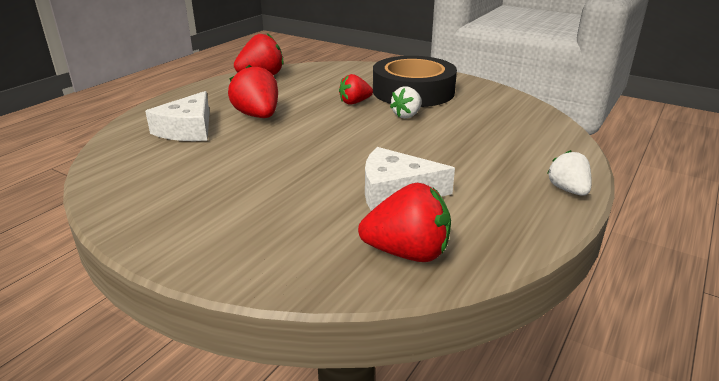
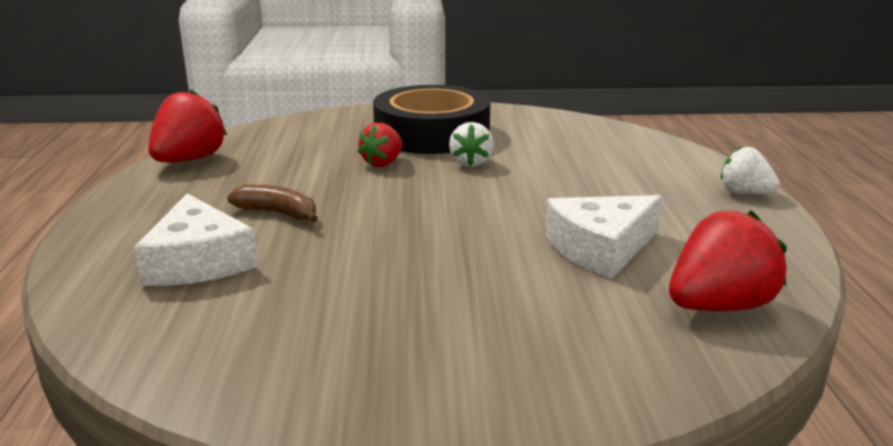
camera: 35 degrees left, 5 degrees down
(258, 116) = (278, 213): red strawberry -> brown banana

